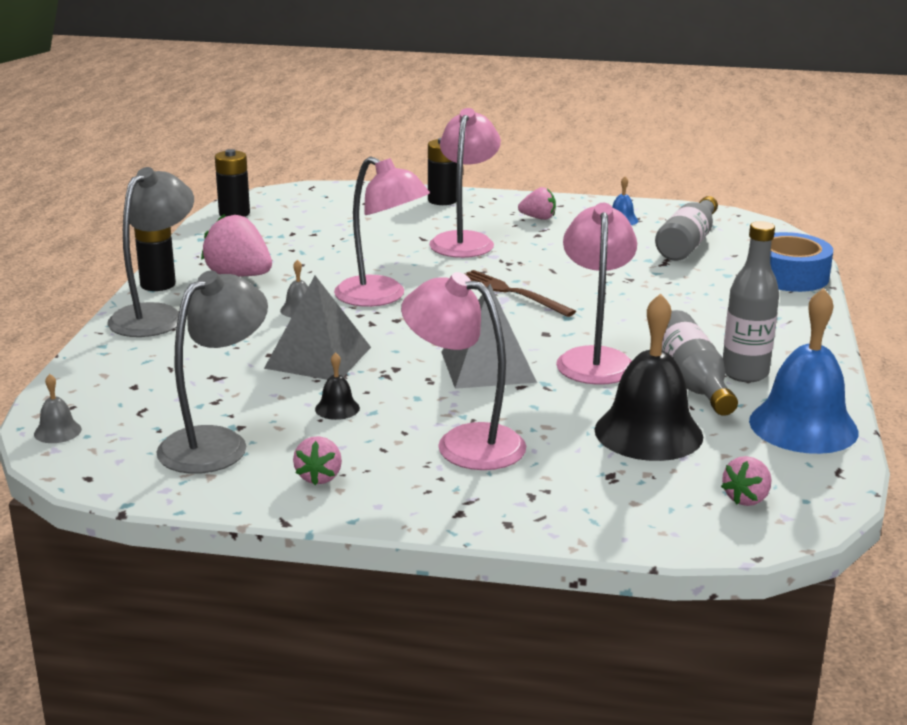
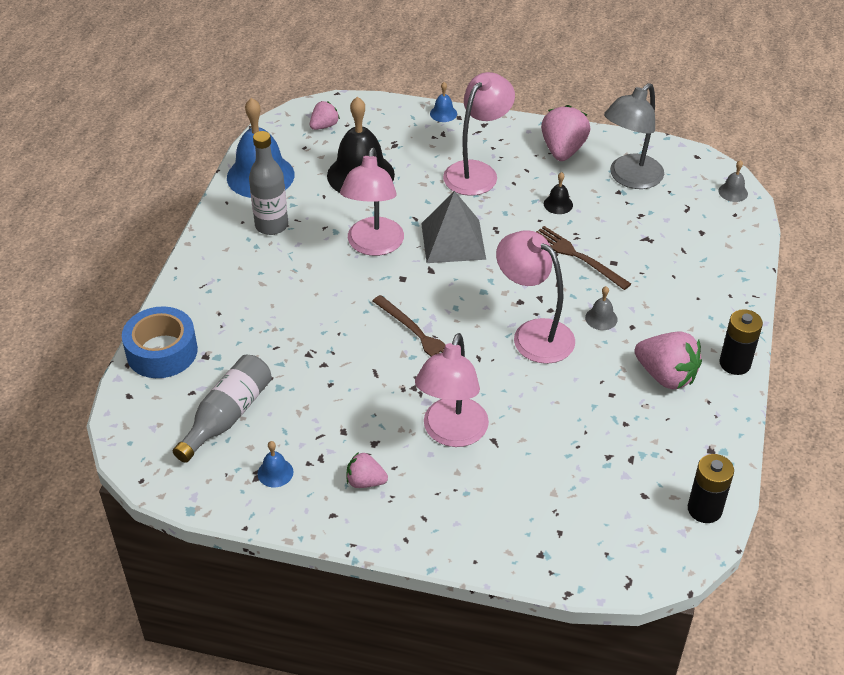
camera: 175 degrees left, 20 degrees up
(156, 315) = (718, 315): grey lamp -> none
(318, 357) = (577, 256): grey pyramid -> brown fork
(319, 477) = (563, 150): pink strawberry -> pink strawberry, size x1.74
(442, 200) = (468, 534): black battery -> none
(464, 443) = (477, 172): pink lamp -> pink lamp turned 90 degrees counterclockwise
(538, 528) = (443, 113): none -> blue bell
(691, 381) = (313, 219): grey bottle -> none

